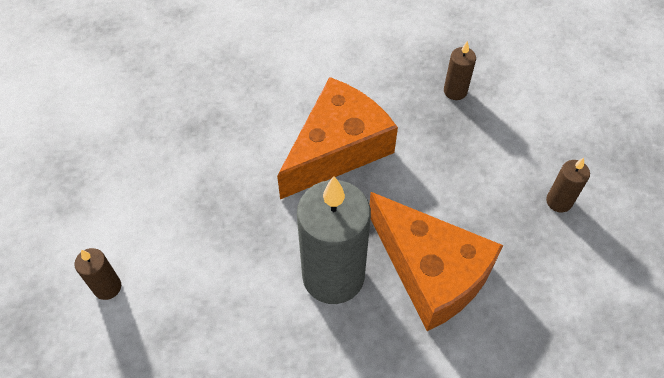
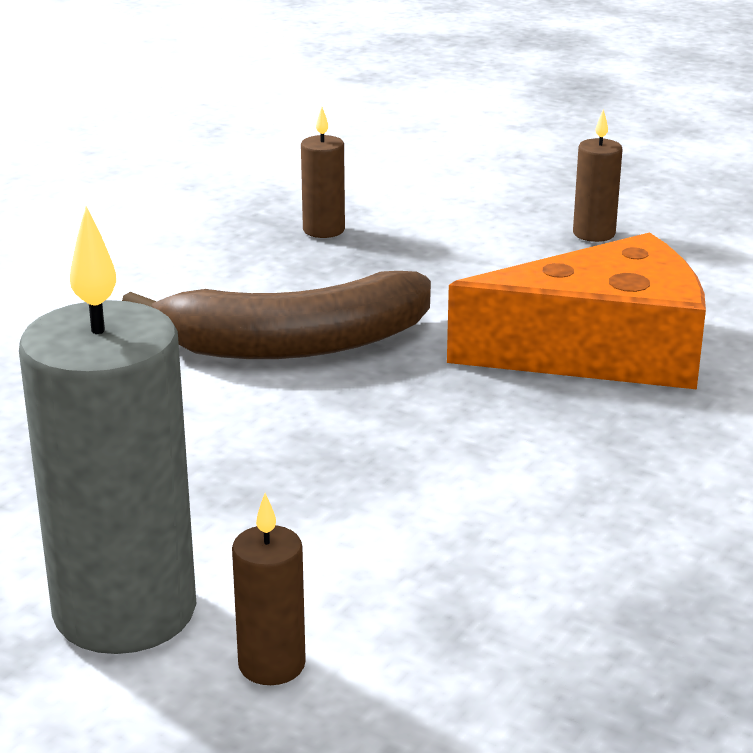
camera: 55 degrees left, 30 degrees down
(333, 276) = (521, 428): grey candle -> grey candle (125, 612)
(337, 148) = (293, 344): orange cheese -> brown banana

